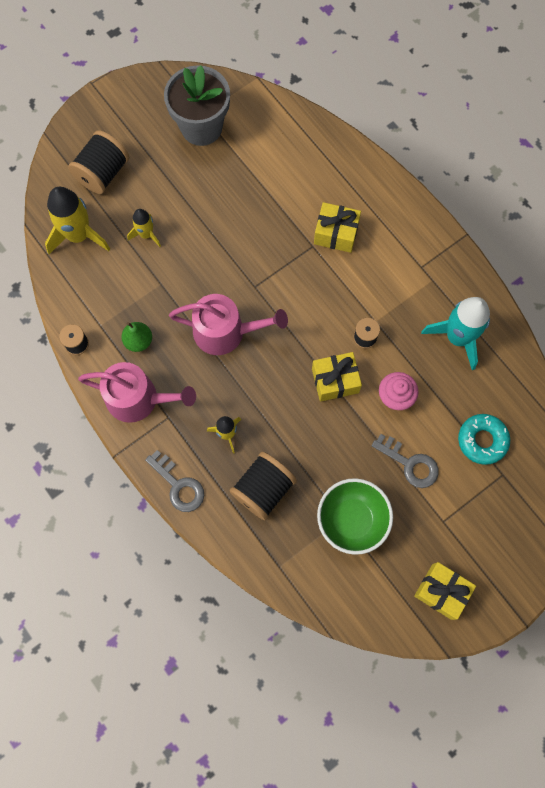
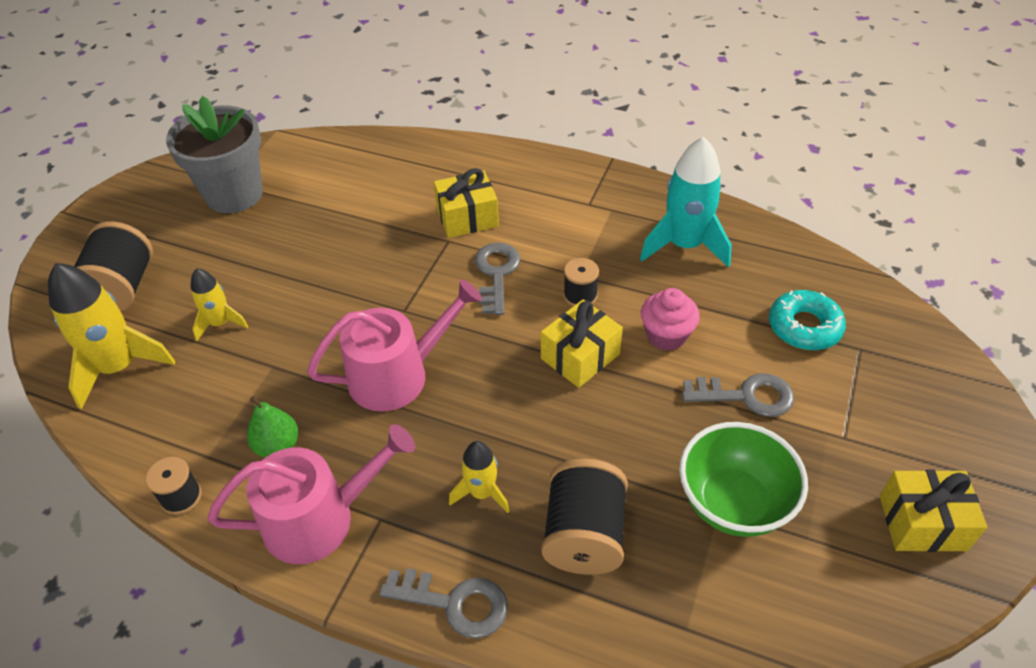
camera: 30 degrees left, 25 degrees down
(325, 290) = (496, 273): none -> grey key

